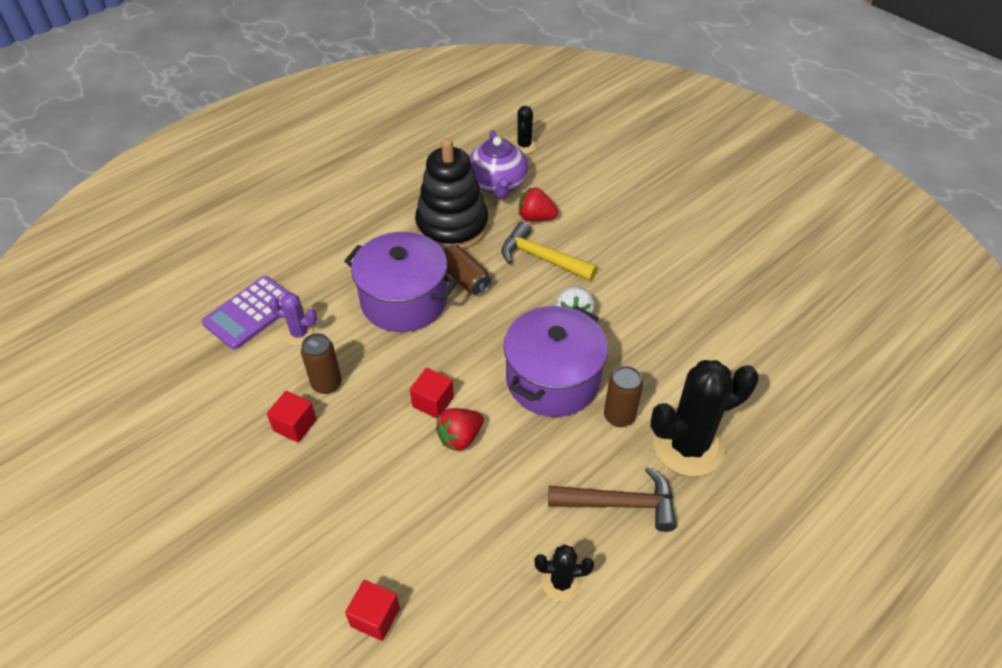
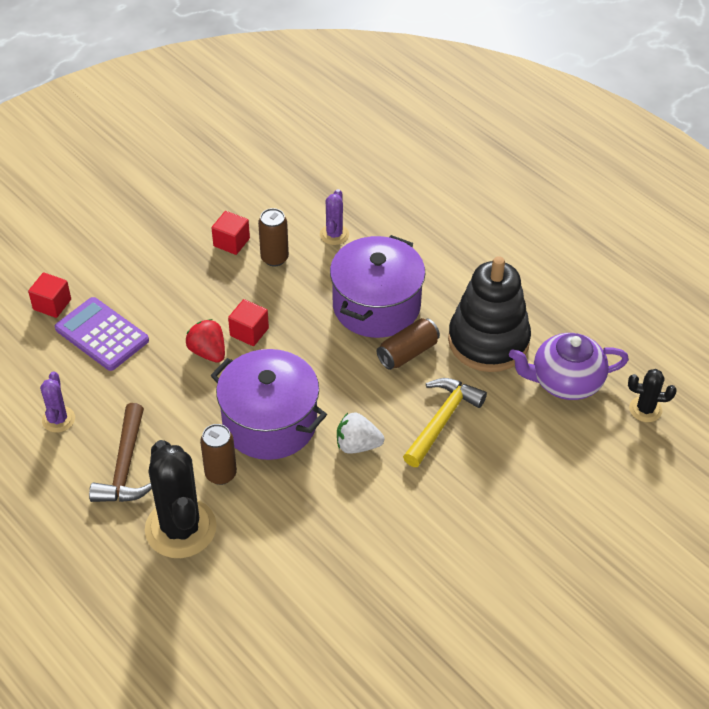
camera: 90 degrees right, 0 degrees up
(251, 313) = (360, 199): purple calculator -> purple calculator (102, 335)
(536, 217) = (509, 417): red strawberry -> none
(561, 582) = (58, 419): black cactus -> purple cactus

